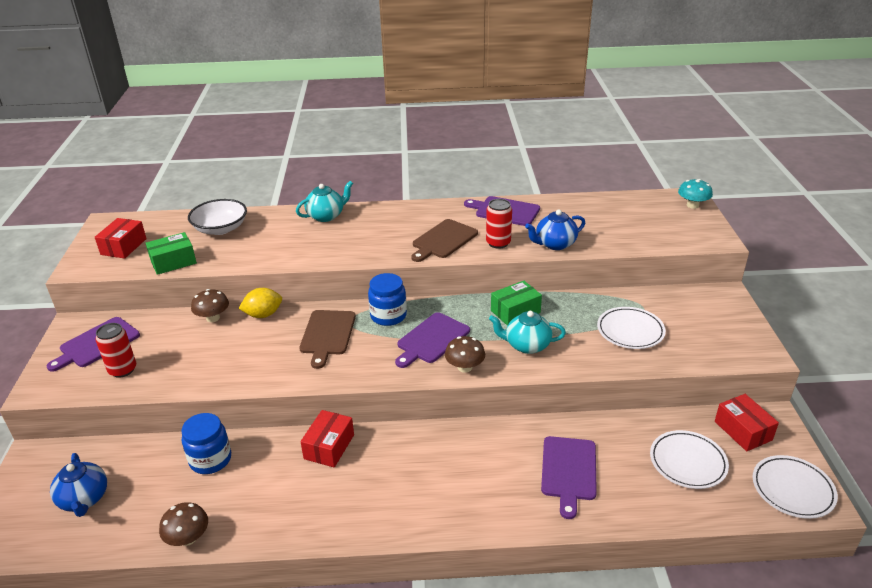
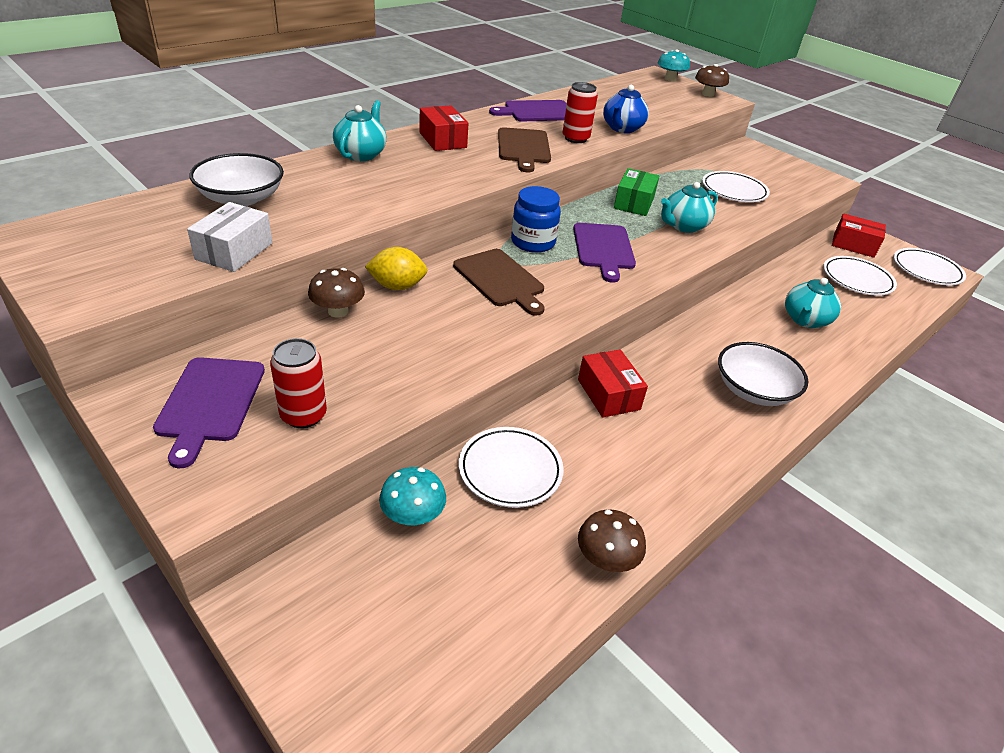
camera: 45 degrees left, 5 degrees up
(84, 499) = (420, 603): blue teapot -> none
(123, 246) = (116, 256): red box -> red box (442, 140)
(136, 455) = (413, 515): none -> turquoise mushroom
(173, 262) = (234, 251): green box -> white box
(210, 460) = (510, 470): blue jar -> white plate
(263, 315) = (397, 286): yellow lemon -> yellow lemon turned 60 degrees clockwise
(434, 498) = (753, 390): none -> white bowl
(465, 367) = (666, 261): brown mushroom -> brown mushroom (707, 94)
(568, 471) = (805, 320): purple cutting board -> turquoise teapot

